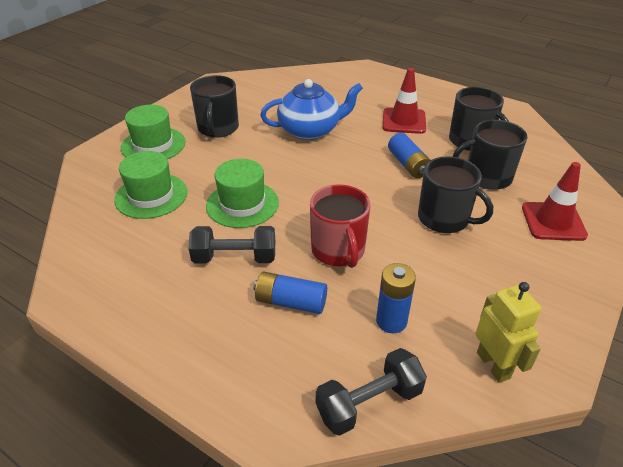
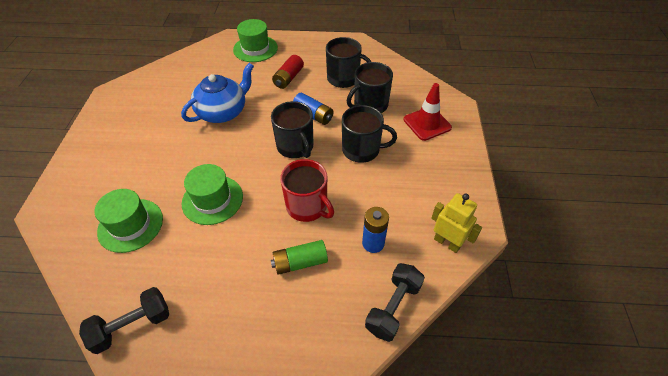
camera: 30 degrees left, 10 degrees up
(153, 145) = (97, 177): green hat -> green hat (255, 49)
(218, 128) = (145, 138): black mug -> black mug (295, 146)
(235, 258) = (237, 247): black dumbbell -> black dumbbell (132, 326)
(291, 302) = (300, 262): blue battery -> green battery
(404, 121) = (288, 78): red traffic cone -> red battery

